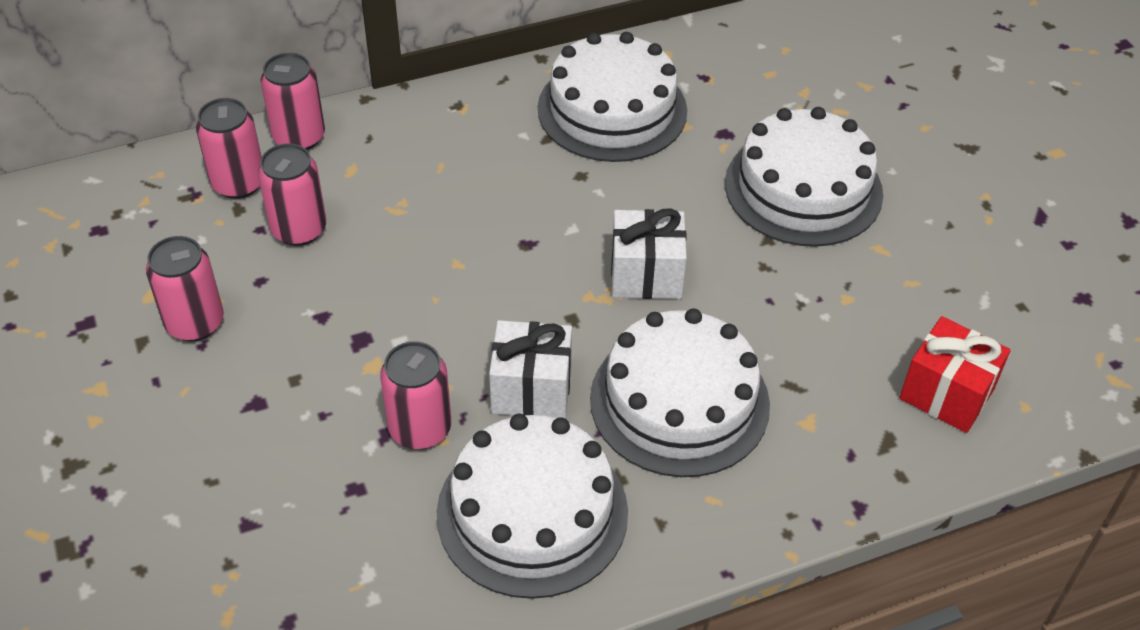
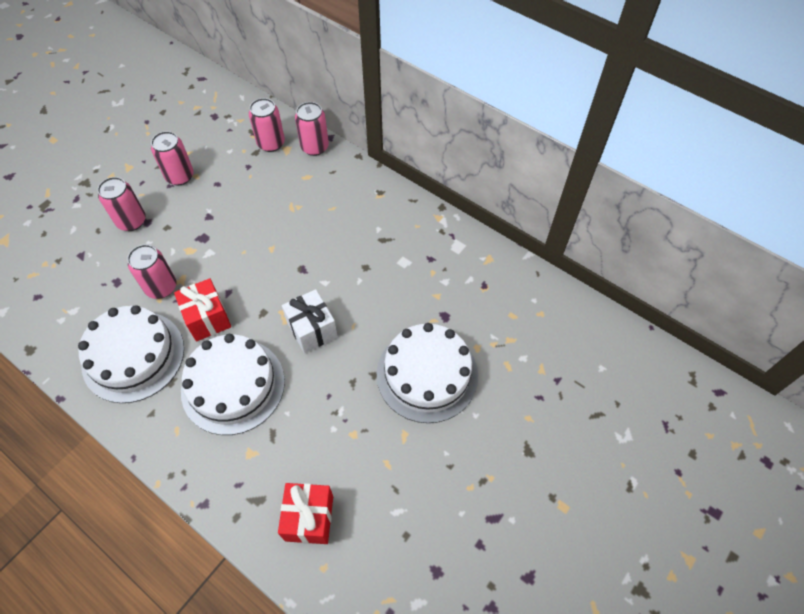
camera: 60 degrees right, 10 degrees up
(299, 229) = (256, 179): pink can -> pink can (131, 221)
(531, 389) = (207, 318): white gift -> red gift
(612, 109) = (425, 256): white cake -> none

